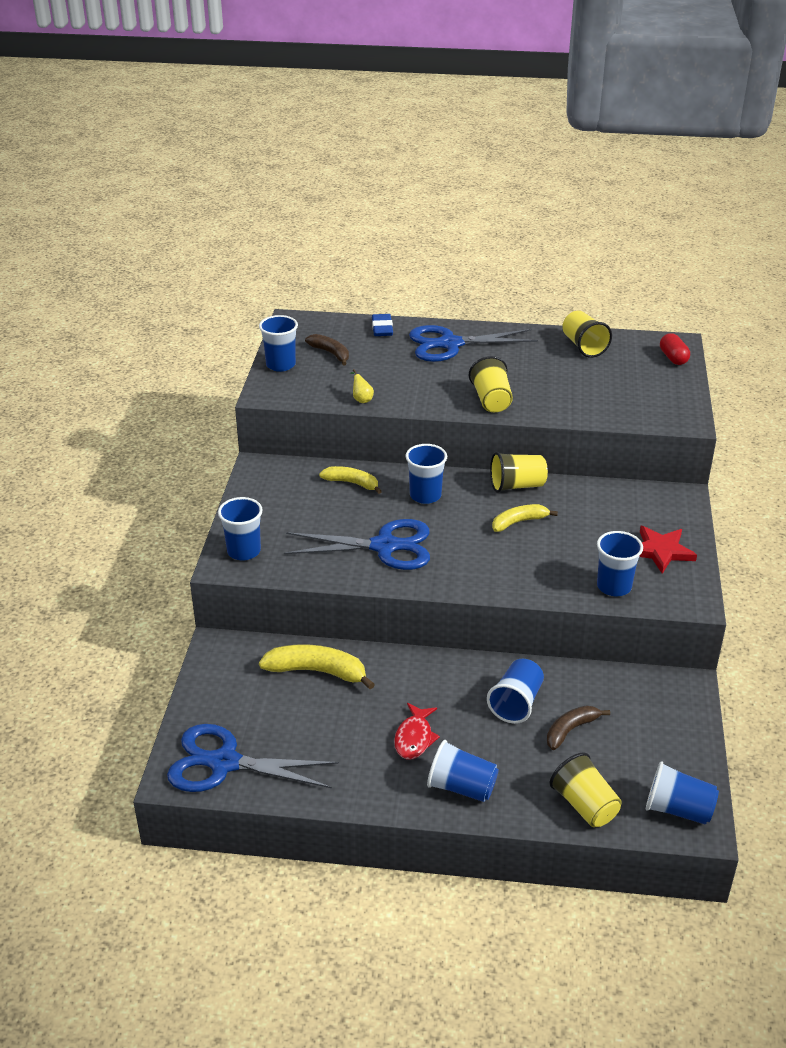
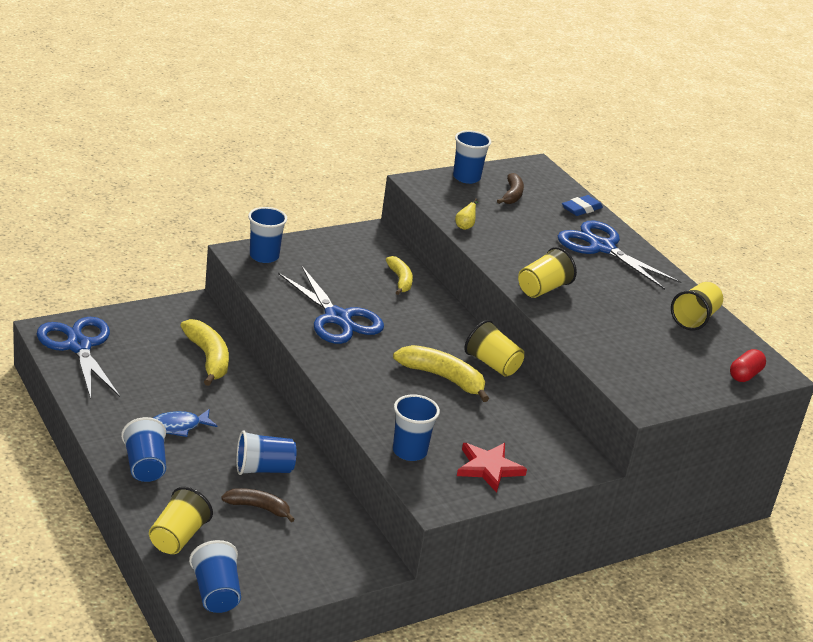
camera: 50 degrees right, 5 degrees down
(414, 738) = (178, 427): red fish -> blue fish
(425, 495) = (424, 320): blue cup -> none
(519, 522) = (442, 378): yellow banana -> yellow banana, size x1.55

